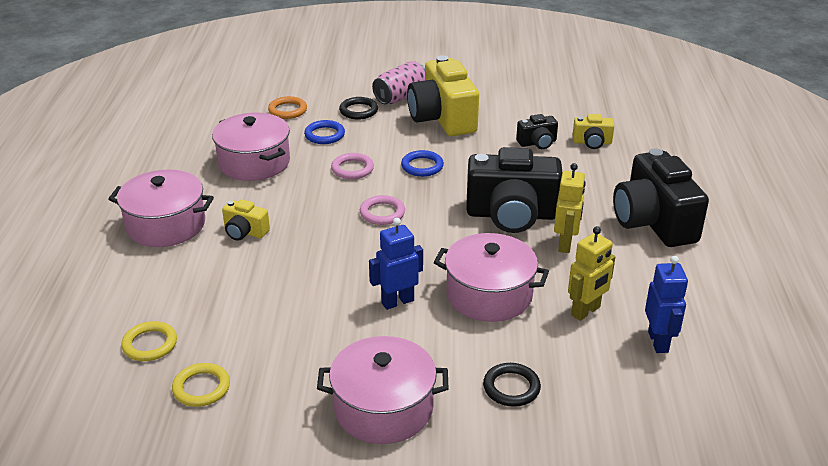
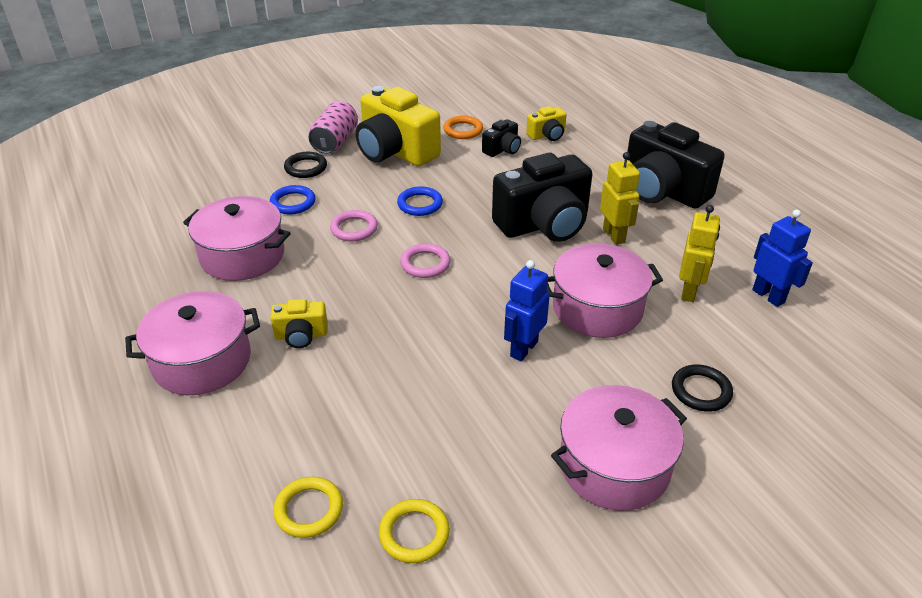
camera: 30 degrees left, 5 degrees up
(287, 110) = (229, 189): orange ring -> orange ring (463, 130)

